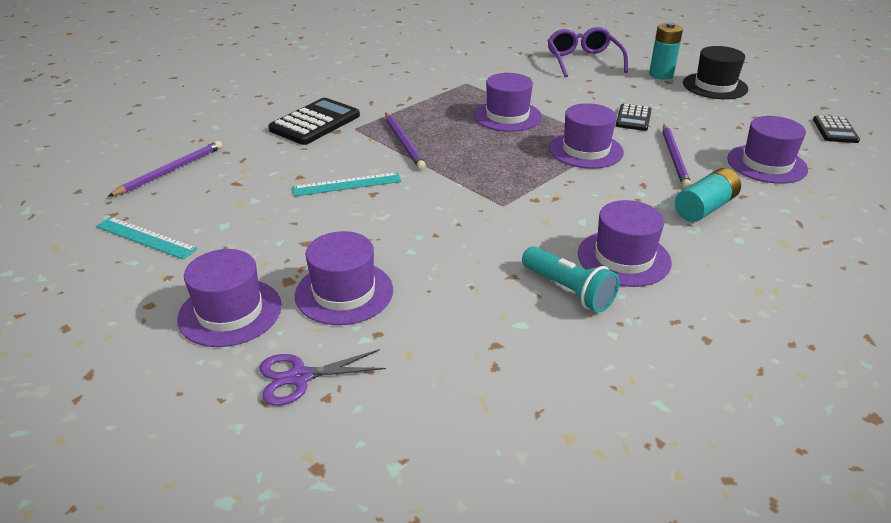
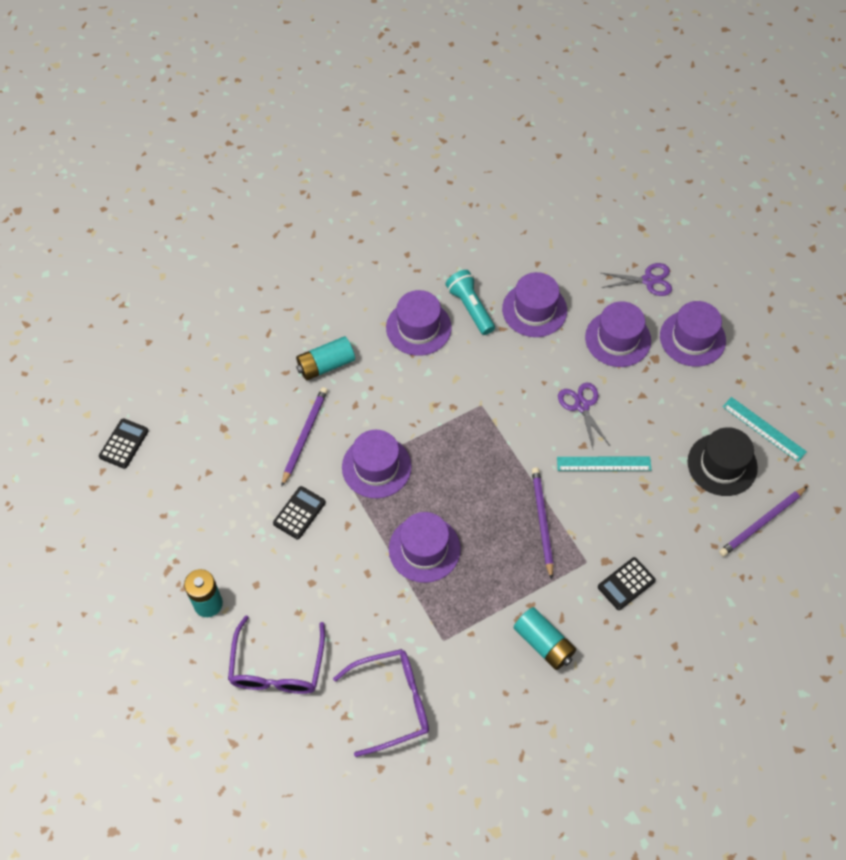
camera: 165 degrees left, 25 degrees up
(315, 123) = (626, 584): black calculator -> black calculator, size x0.60
(381, 222) = (582, 406): none -> purple scissors
(383, 91) = (543, 643): none -> turquoise battery
(489, 59) = (392, 703): none -> purple glasses
(715, 86) = (168, 560): black hat -> black hat (722, 464)
(766, 164) = (232, 408): purple hat -> purple hat (534, 310)

